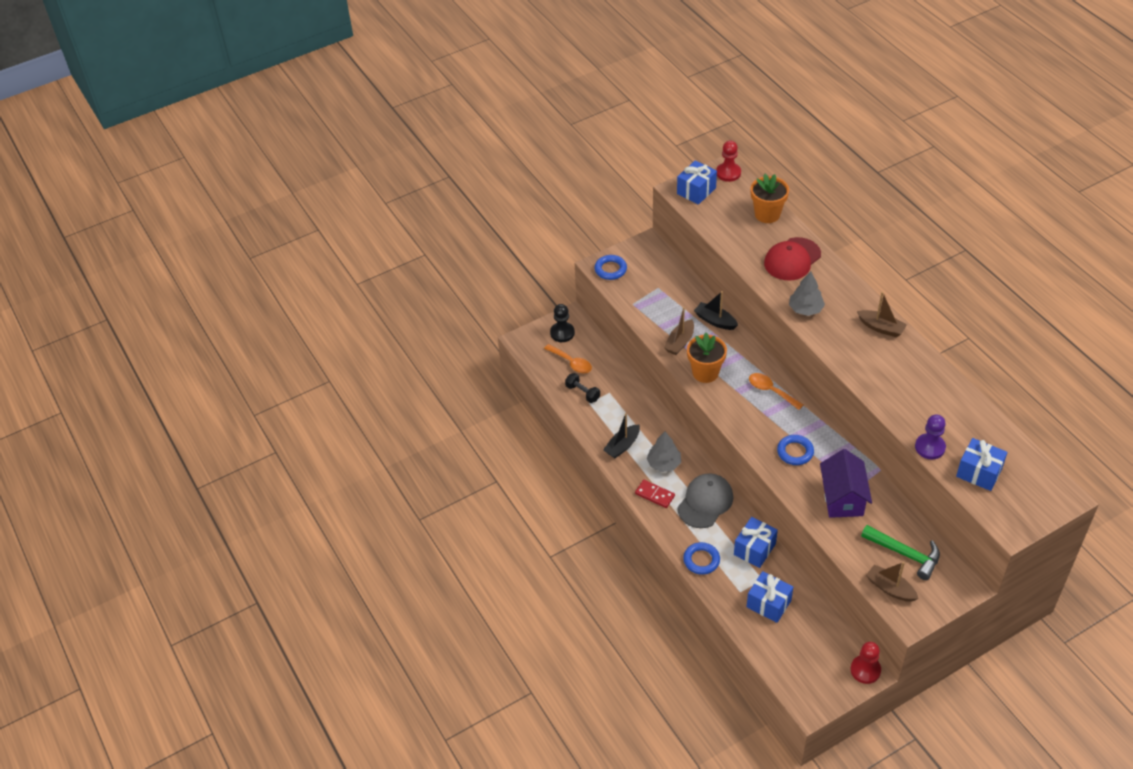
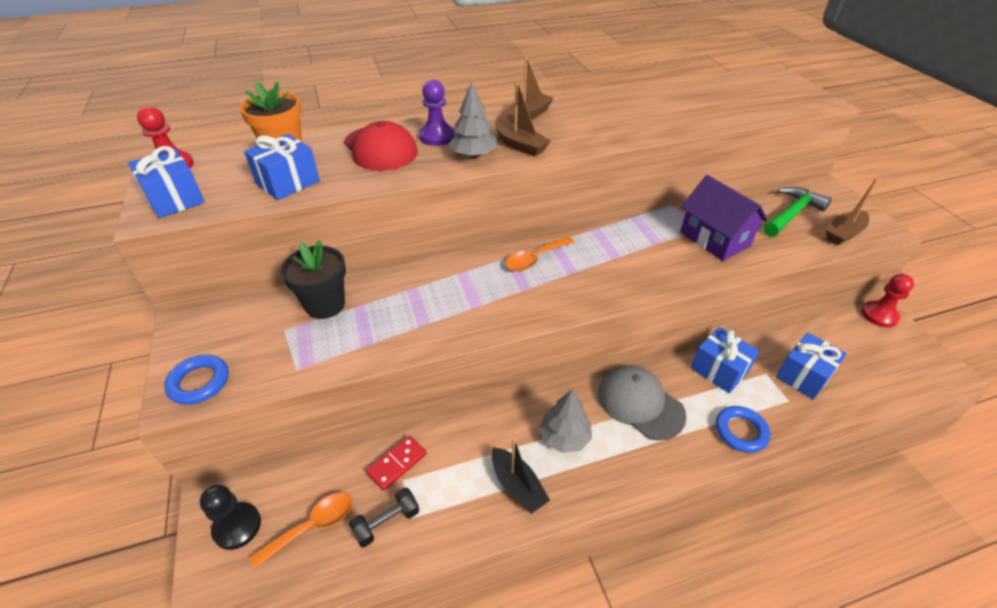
camera: 80 degrees left, 5 degrees down
(654, 495) = (621, 463): red domino -> red domino (397, 464)
(680, 342) = (409, 328): brown boat -> brown boat (520, 146)
(684, 297) = (325, 305): none -> black flower pot
(705, 373) = (480, 313): orange flower pot -> none
(715, 321) = (389, 283): black boat -> none
(795, 452) = (640, 260): blue ring -> none
(843, 498) = (714, 239): purple house -> purple house turned 45 degrees clockwise
(930, 447) = (716, 121): purple pawn -> purple pawn (437, 137)
(979, 472) = (750, 104): blue gift -> blue gift (288, 182)

